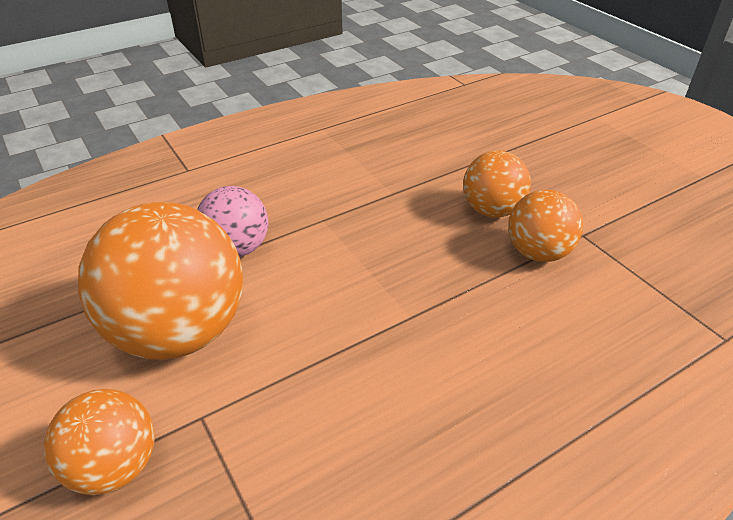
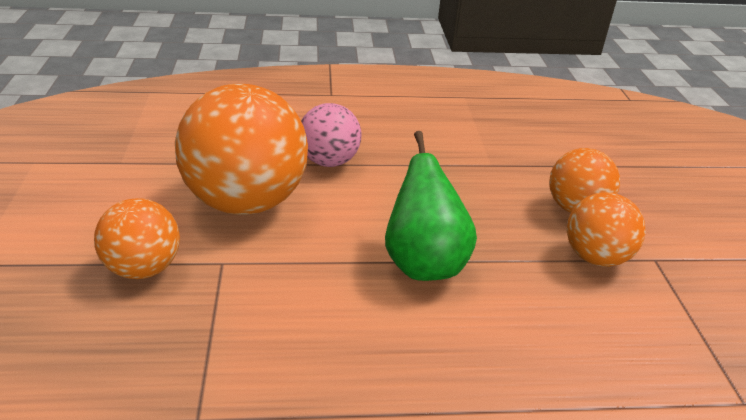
camera: 25 degrees right, 5 degrees down
(402, 323) = (423, 263): none -> green pear

